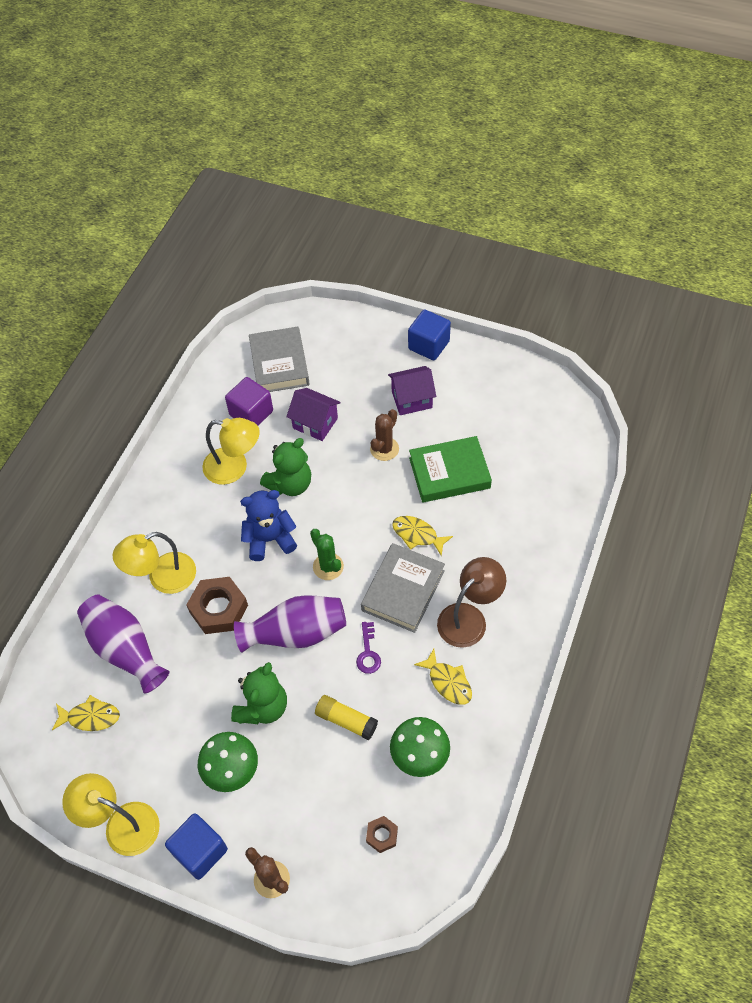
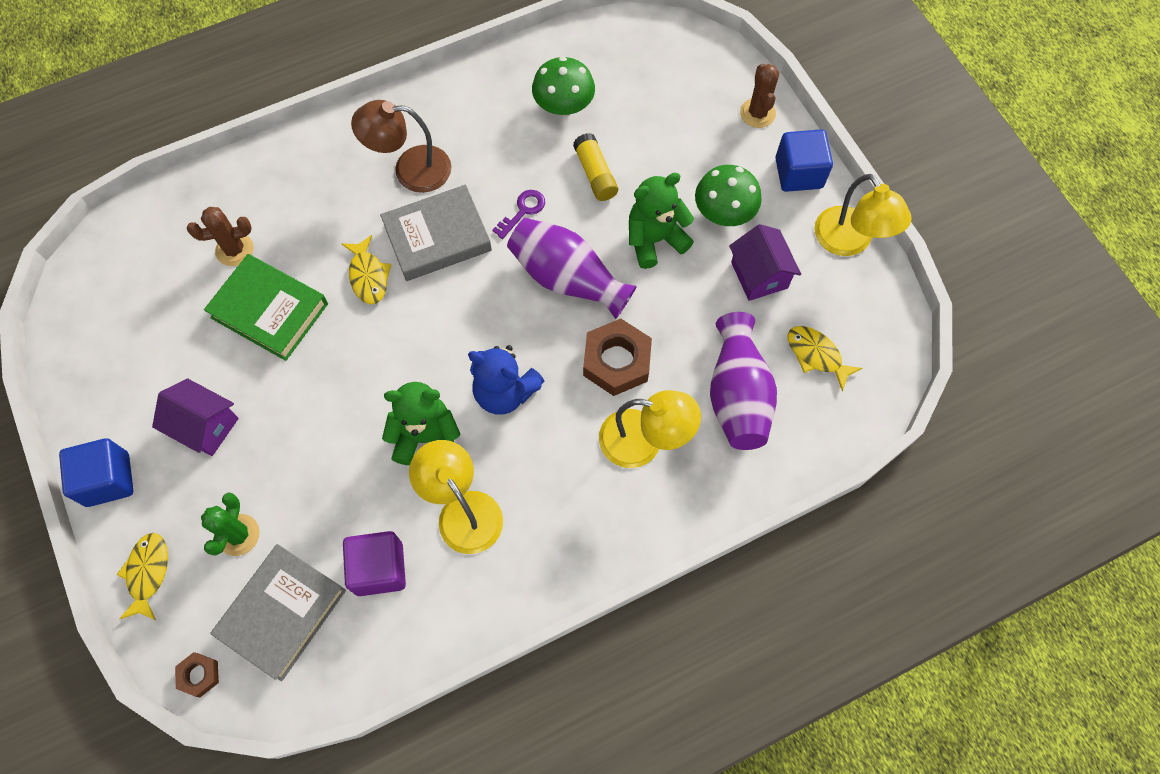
camera: 140 degrees left, 10 degrees up
(315, 423) = (328, 489): purple house -> purple house (759, 275)
(328, 567) = (478, 316): green cactus -> green cactus (238, 535)
(382, 835) = (647, 78): brown nut -> brown nut (199, 675)
(384, 449) = (297, 392): brown cactus -> brown cactus (234, 250)
(448, 682) = (484, 136): yellow fish -> yellow fish (148, 573)

